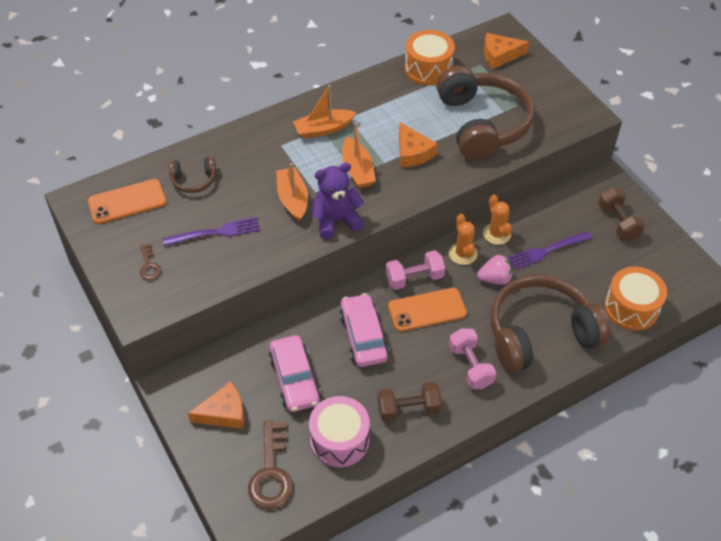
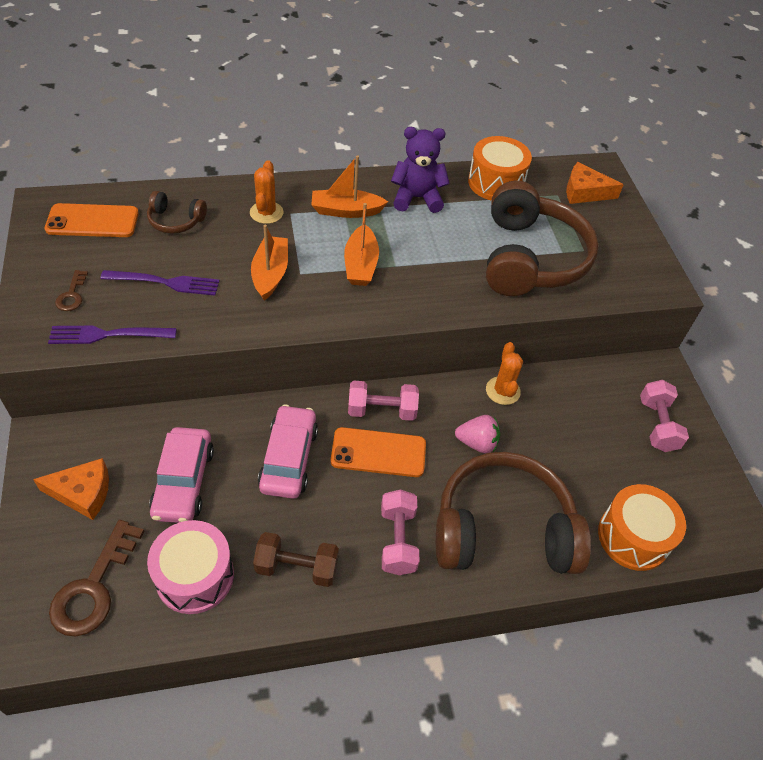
camera: 15 degrees right, 0 degrees up
(336, 220) = (306, 312): purple teddy bear -> purple teddy bear (417, 198)
(412, 152) = (433, 265): orange cheese -> none
(463, 254) = (452, 401): orange cactus -> orange cactus (266, 213)
(546, 251) = (554, 430): purple fork -> purple fork (108, 335)
(618, 222) = (657, 425): brown dumbbell -> pink dumbbell

